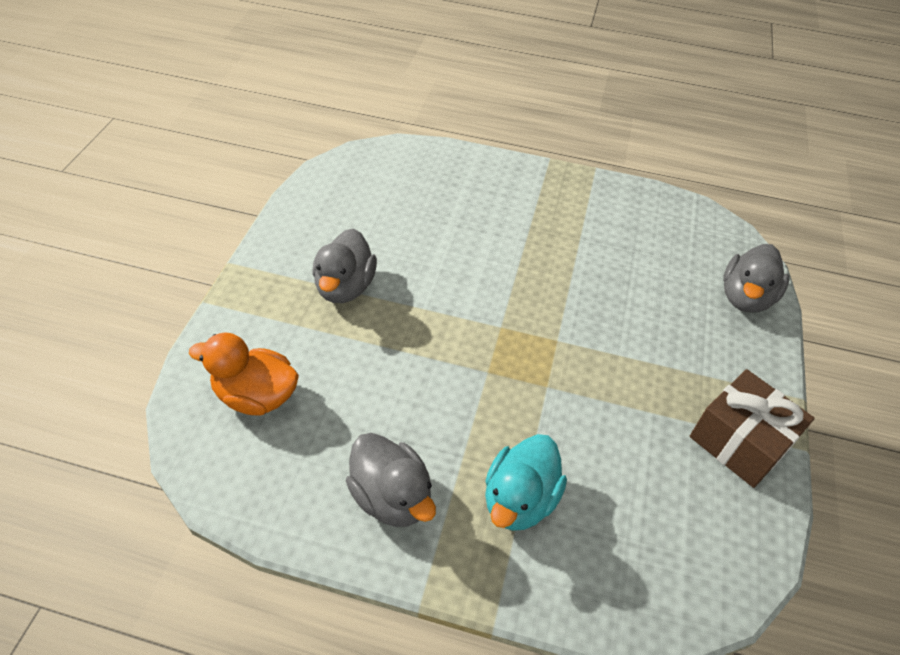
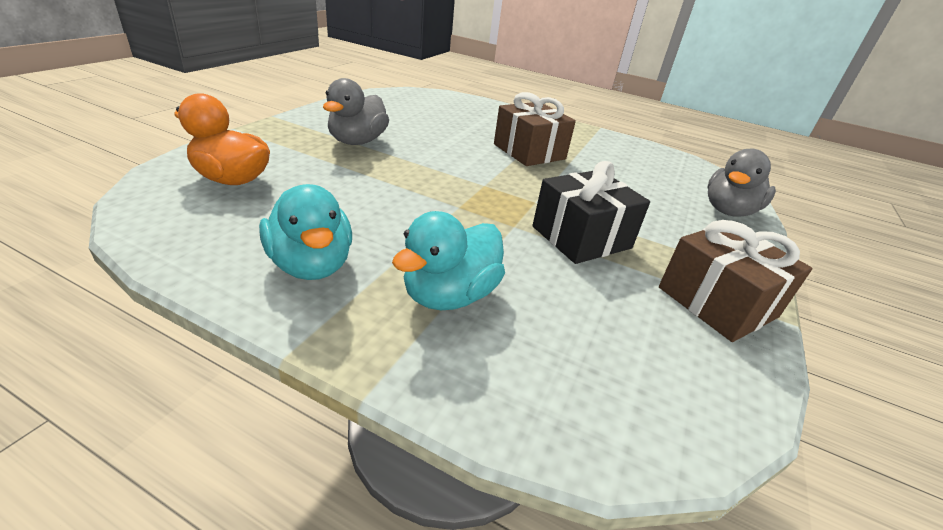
camera: 10 degrees right, 15 degrees down
(392, 496) = (311, 265): grey duck -> turquoise duck
(529, 248) = (529, 151): none -> brown gift
(612, 385) = (581, 237): none -> black gift

